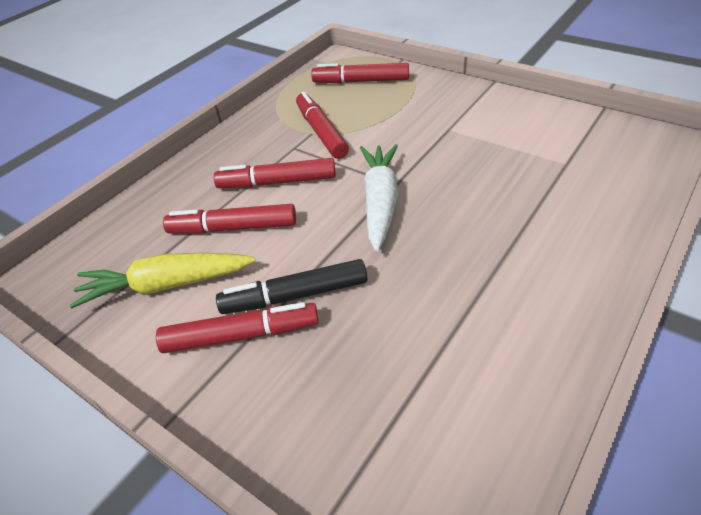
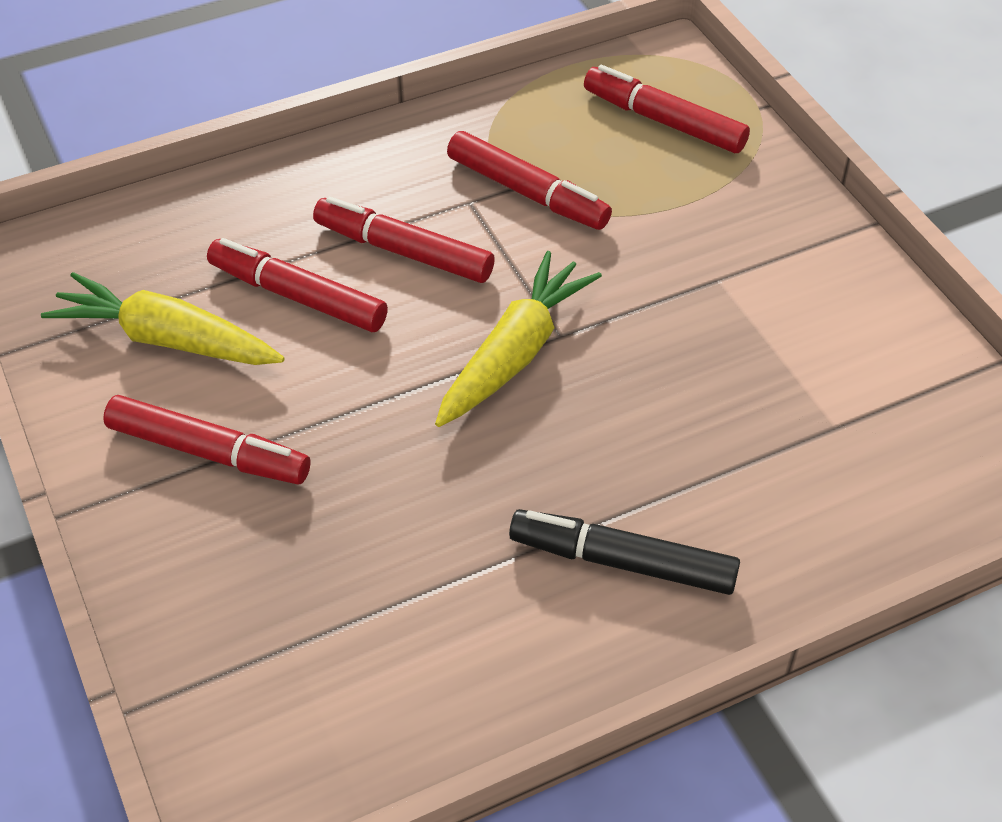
camera: 25 degrees right, 5 degrees up
(295, 296) = (304, 434): black marker -> black marker (622, 562)
(321, 132) = (527, 192): red marker -> red marker turned 120 degrees clockwise
(380, 202) = (515, 353): white carrot -> yellow carrot

